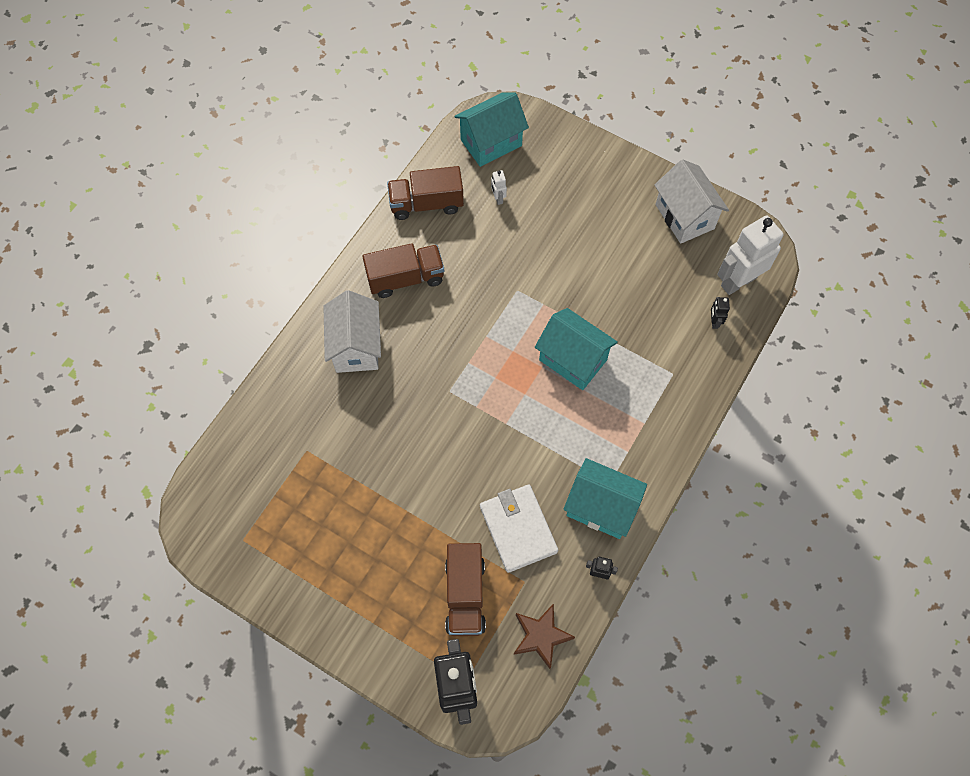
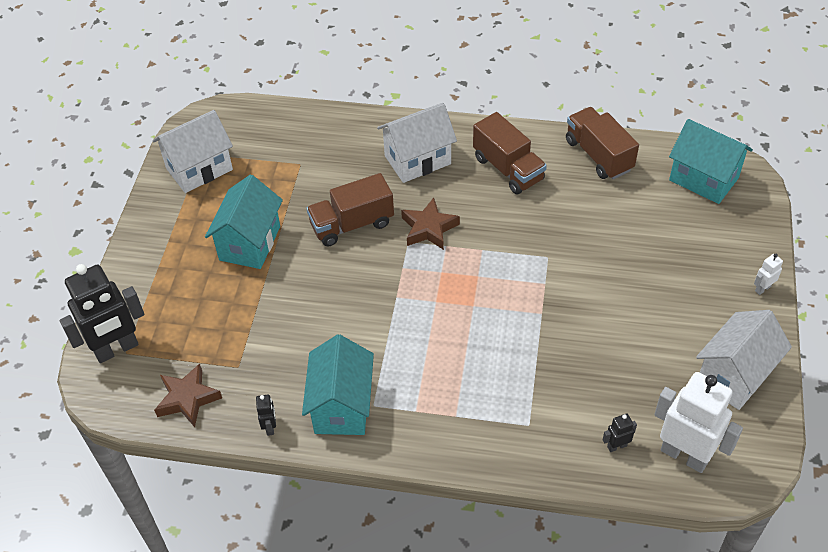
camera: 70 degrees right, 15 degrees down
(262, 548) = (199, 169): none -> white house
(442, 368) = (429, 228): none -> brown star
(465, 595) = (208, 324): brown truck -> brown truck (352, 224)
(498, 198) = (642, 206): white robot -> white robot (762, 288)
(518, 529) = (290, 343): white wallet -> none
(573, 360) = (495, 329): turquoise house -> turquoise house (250, 243)

